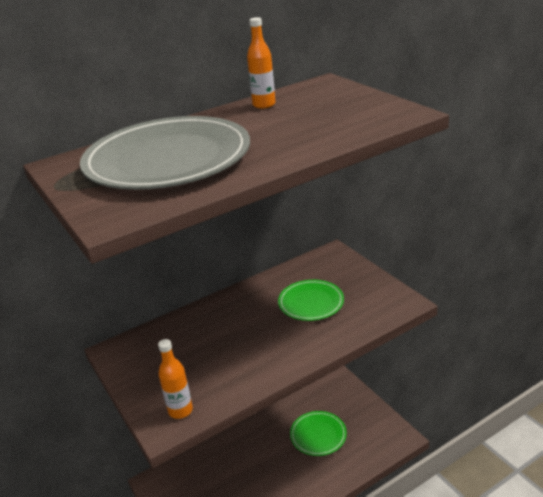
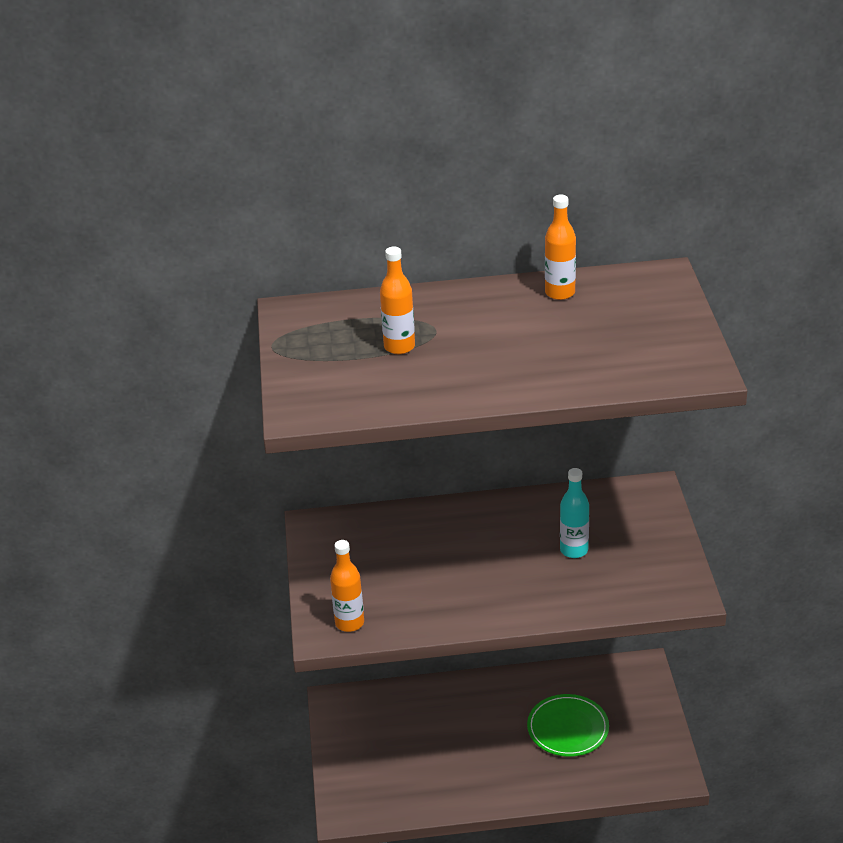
camera: 25 degrees right, 5 degrees up
(167, 159) = (399, 347): grey plate -> orange bottle
(311, 302) = (574, 550): green plate -> turquoise bottle

